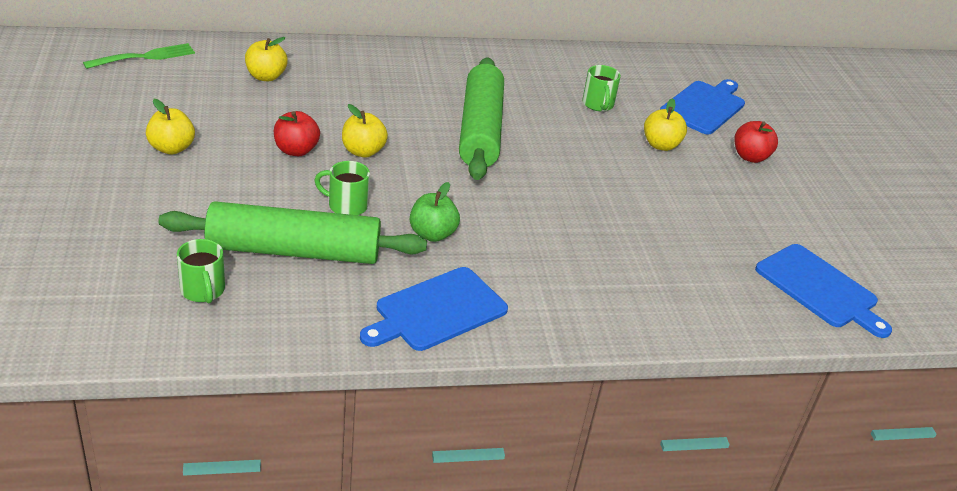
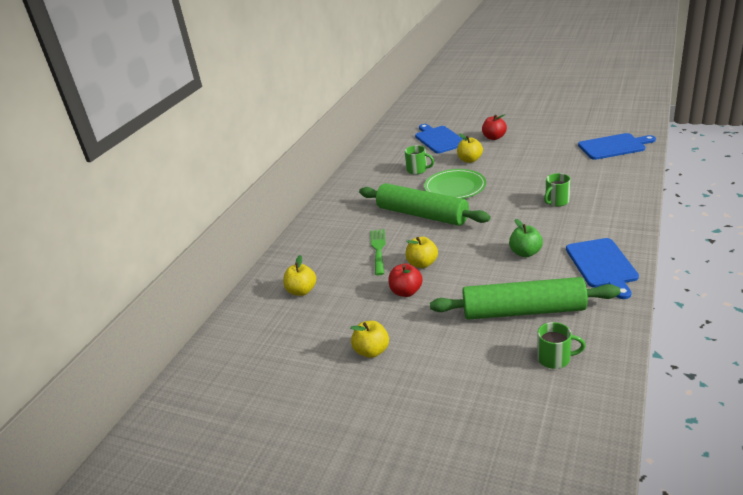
camera: 50 degrees left, 5 degrees down
(145, 57) = (229, 349): green fork -> green fork (378, 249)
(294, 251) = (523, 311): green rolling pin -> green rolling pin turned 60 degrees clockwise
(346, 206) = (481, 281): green mug -> green mug (556, 201)
(572, 145) = (455, 187): none -> green plate

